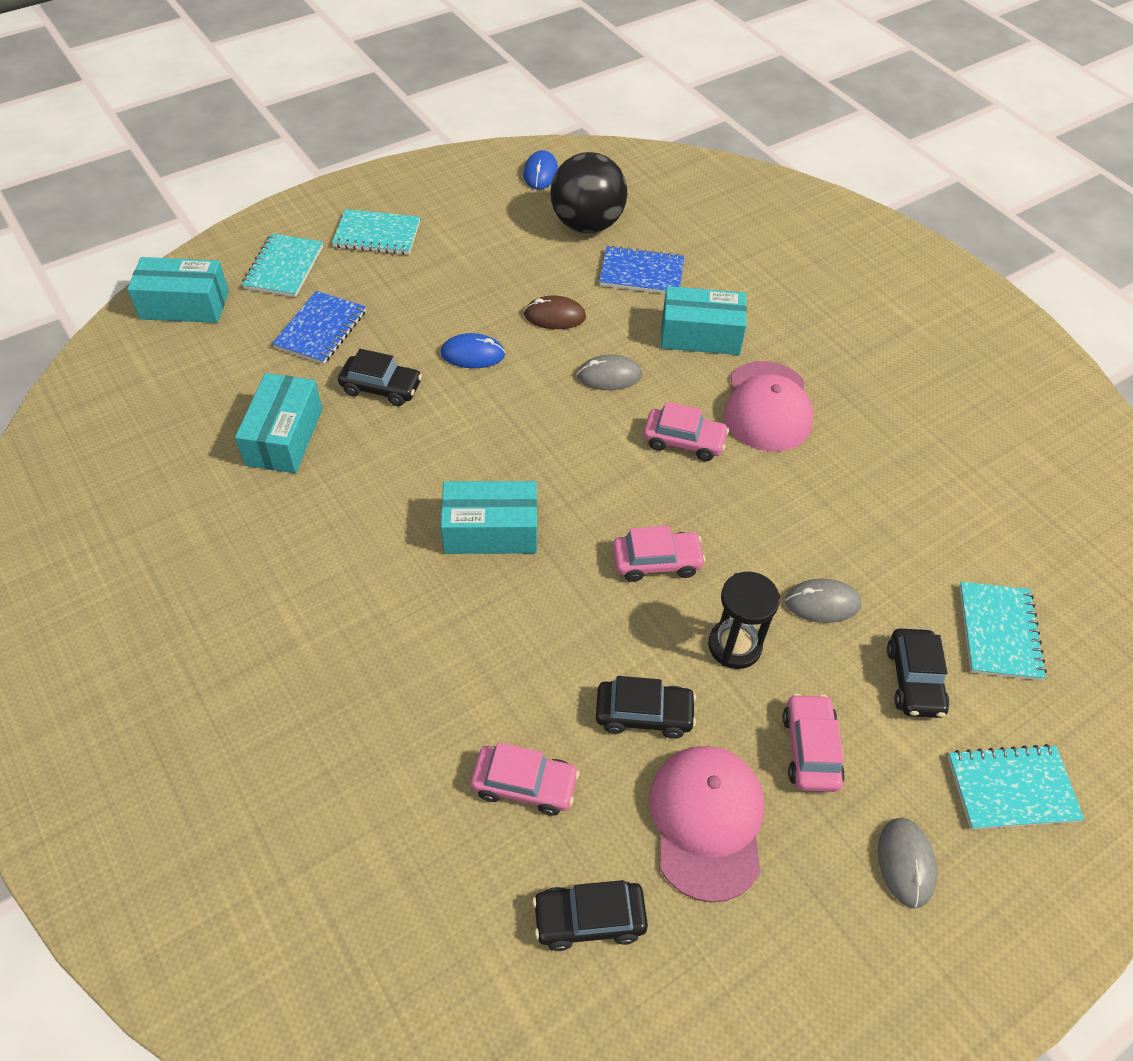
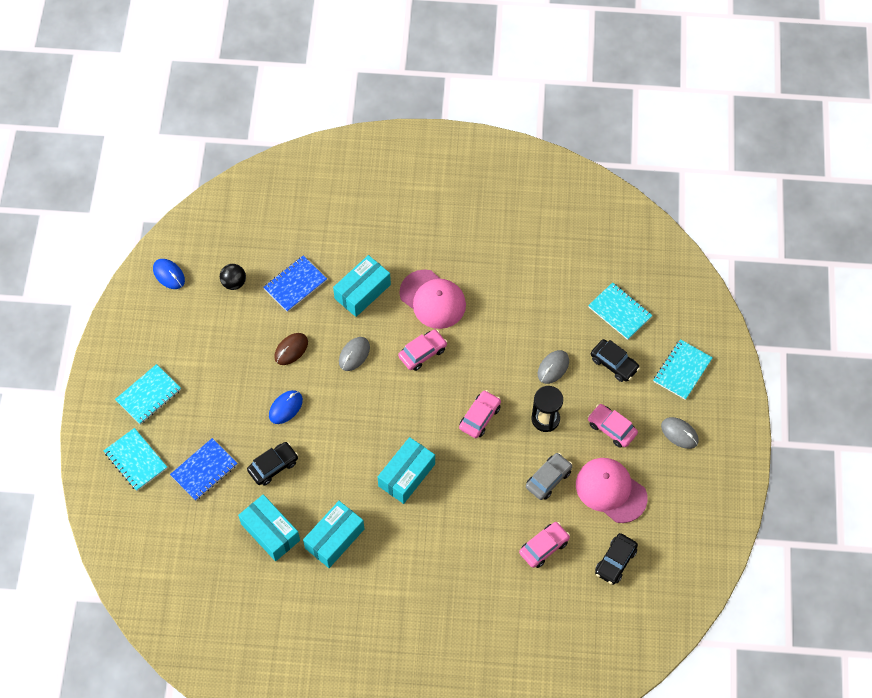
camera: 50 degrees left, 10 degrees up
(184, 305) = (124, 529): turquoise box -> turquoise box (334, 538)
(321, 329) = (204, 470): blue notebook -> blue notebook turned 75 degrees clockwise
(587, 225) = (234, 283): black ball -> black ball, size x0.50
(644, 714) = (548, 479): black car -> grey car

